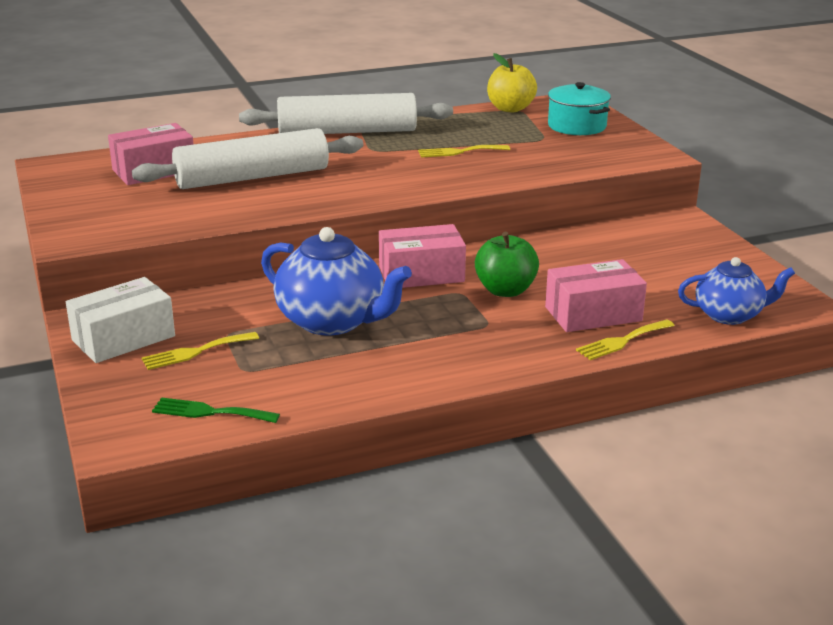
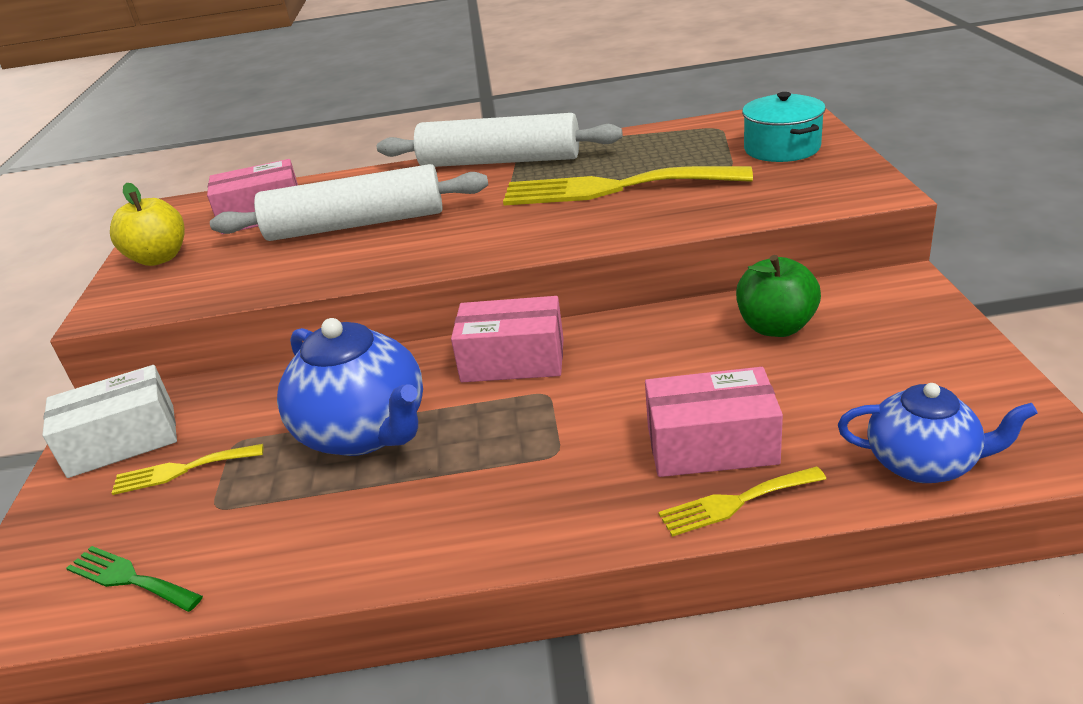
camera: 20 degrees right, 5 degrees up
(460, 152) = (615, 188): yellow fork -> yellow fork, size x2.15
(505, 290) = (607, 394): green apple -> green apple (776, 327)
(510, 109) = (708, 126): yellow apple -> yellow apple (159, 258)

